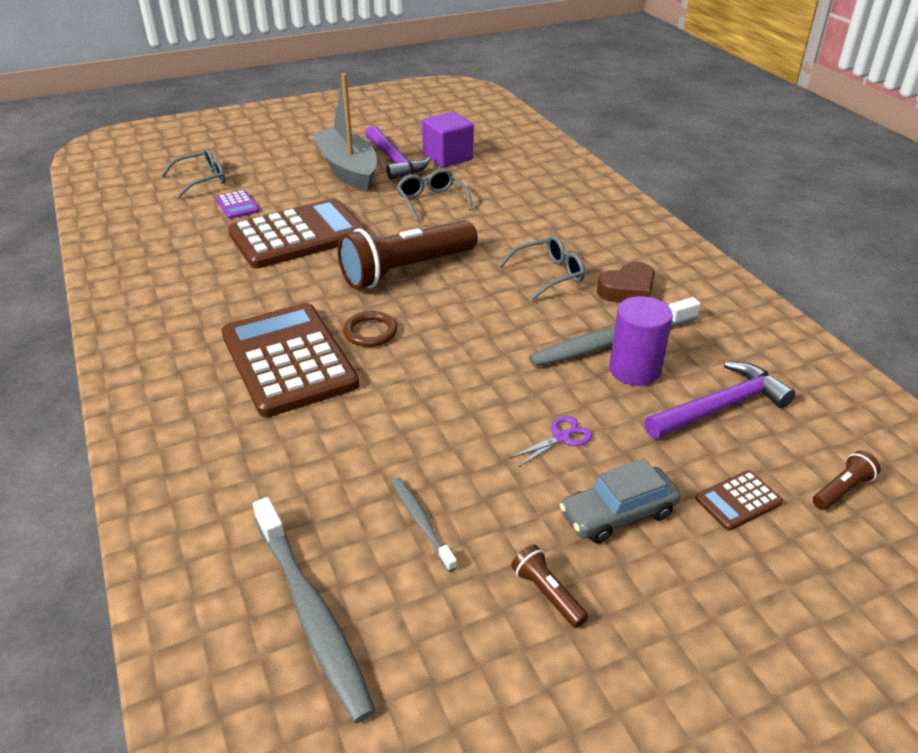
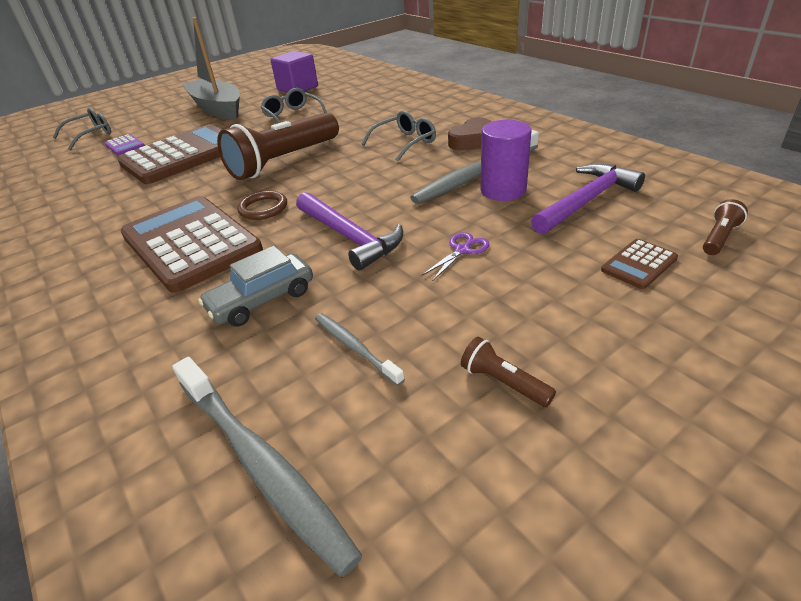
camera: 10 degrees left, 0 degrees up
(394, 161) = (254, 97): purple hammer -> purple hammer (349, 237)
(618, 514) = (539, 298): grey car -> grey car (262, 300)

